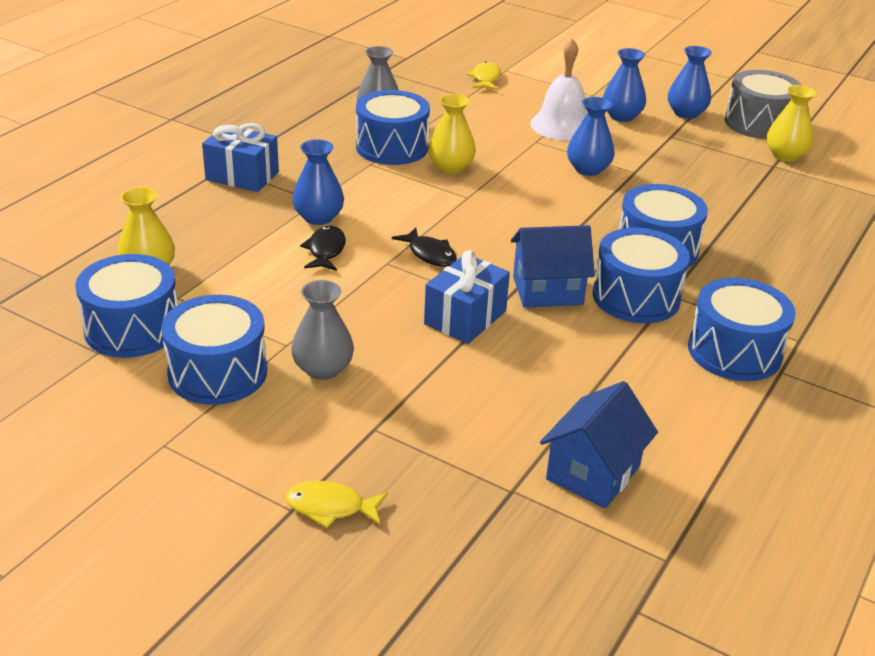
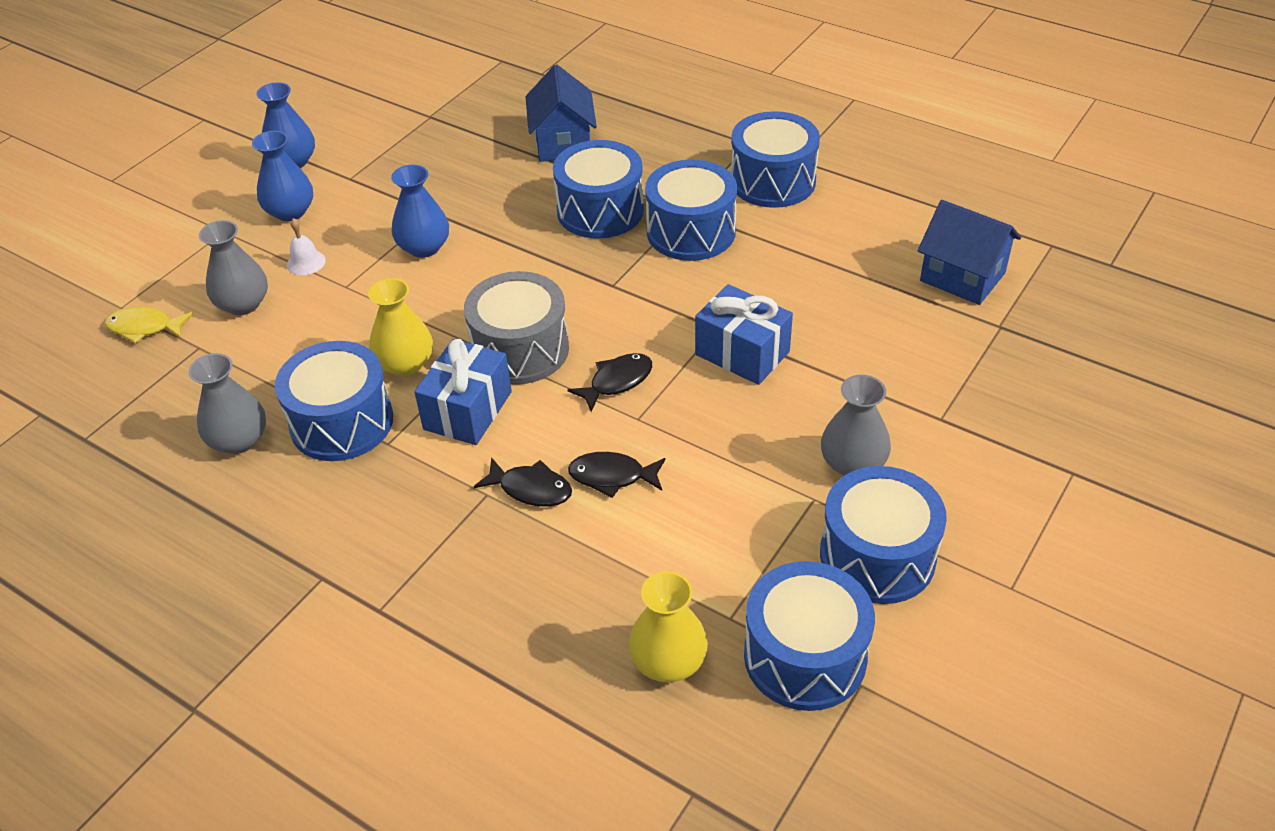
camera: 85 degrees left, 10 degrees up
(242, 176) = (409, 585): blue gift -> blue gift (468, 410)
(318, 217) = (530, 489): blue vase -> black fish
(330, 507) = (1060, 445): yellow fish -> none
(512, 107) = (243, 304): none -> grey vase
(547, 290) = (684, 291): blue house -> blue house (563, 143)
(561, 125) = (306, 262): white bell -> white bell, size x0.47
(758, 123) = (329, 113): grey drum -> grey drum (520, 349)
(785, 155) = (407, 106): yellow vase -> none

